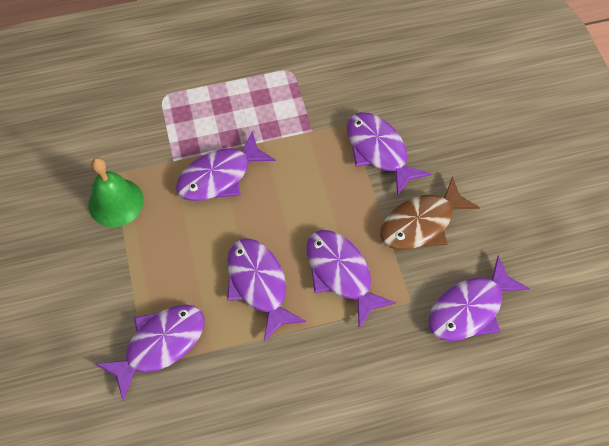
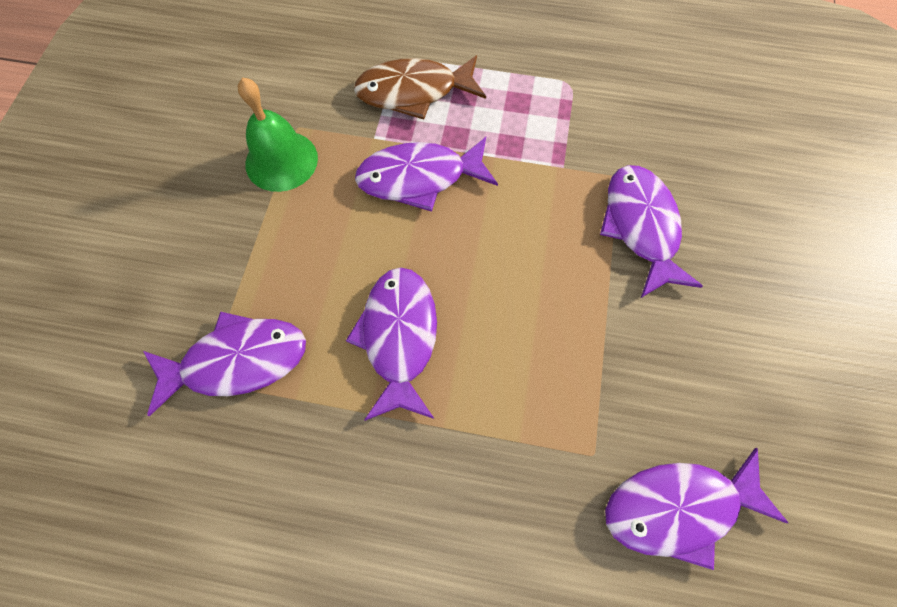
camera: 25 degrees right, 5 degrees up
(341, 273) = (514, 371): purple fish -> none
(421, 223) = (658, 349): brown fish -> brown fish (414, 92)

